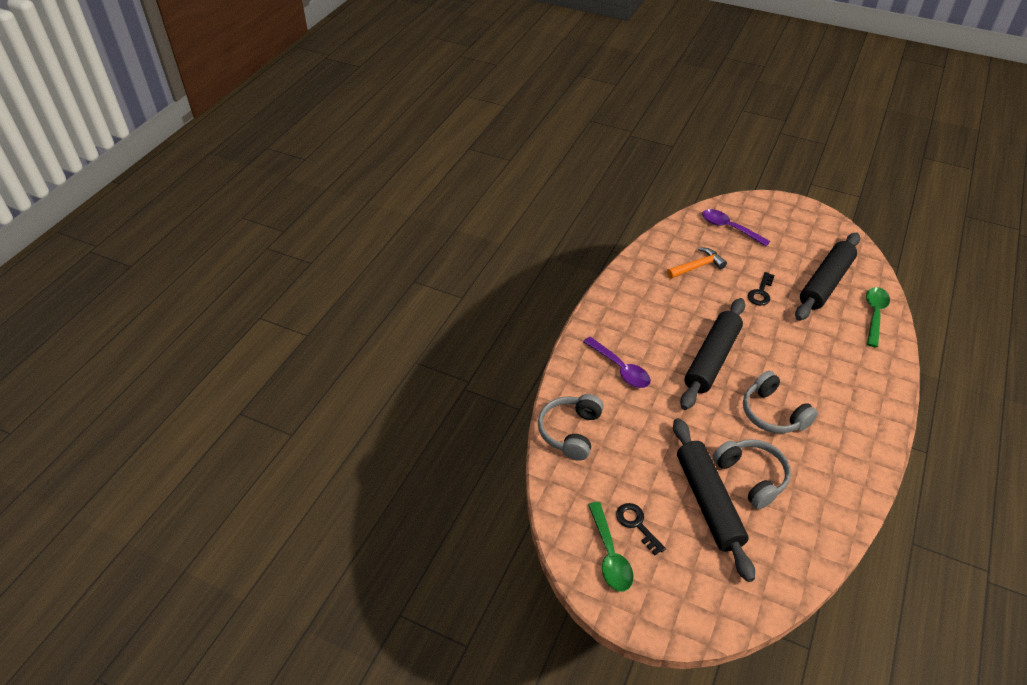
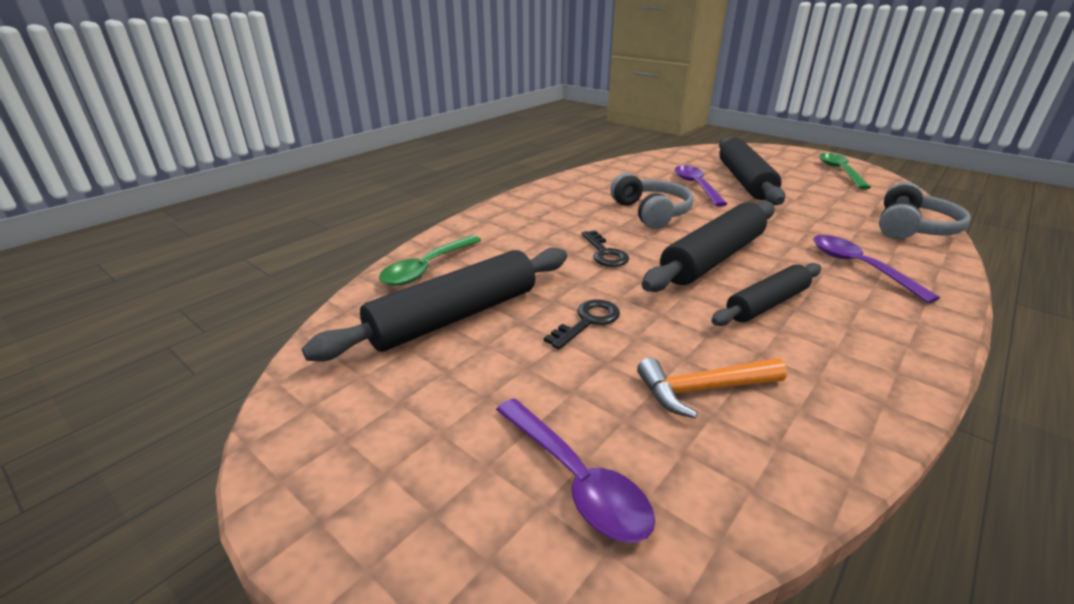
camera: 165 degrees left, 15 degrees down
(637, 525) = (816, 179): black key -> black key (604, 253)
(675, 323) = (767, 304): none -> black rolling pin
(751, 477) = (696, 186): grey headphones -> purple spoon

